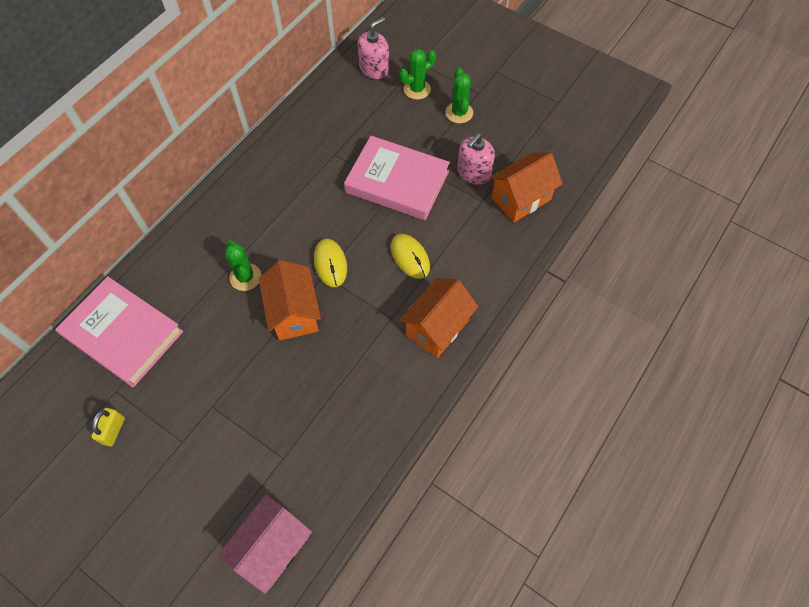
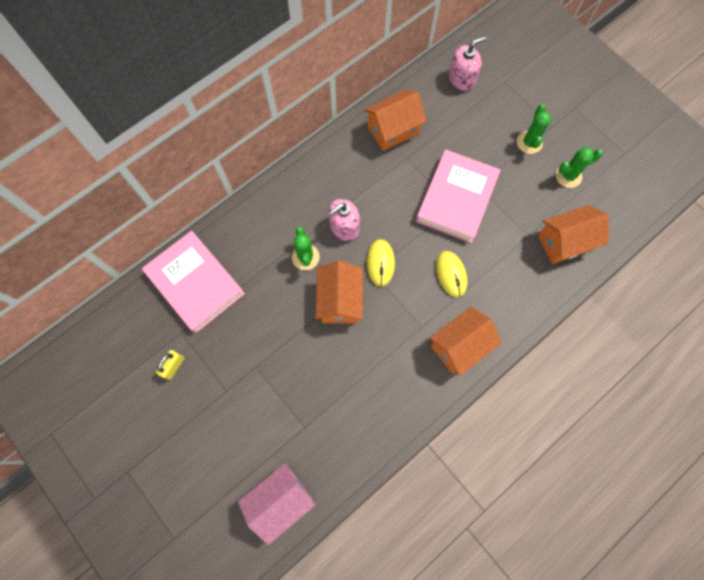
camera: 15 degrees right, 10 degrees up
(313, 131) = (393, 130): none -> orange house
(397, 182) = (456, 198): pink book -> pink book turned 75 degrees clockwise
(417, 89) = (496, 109): green cactus -> green cactus (568, 176)
(473, 172) = (528, 206): pink soap dispenser -> pink soap dispenser (344, 227)

